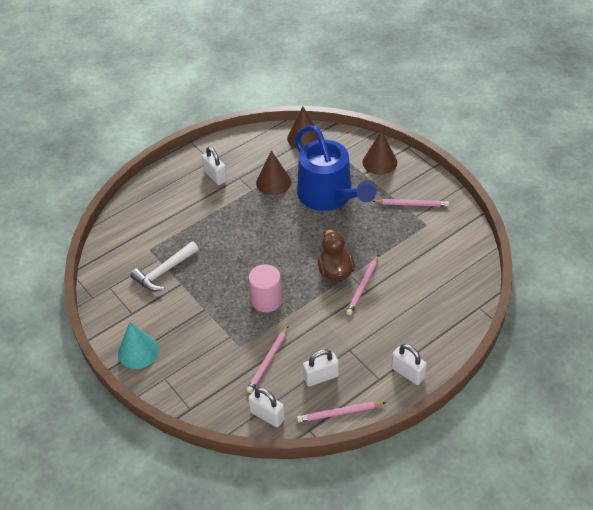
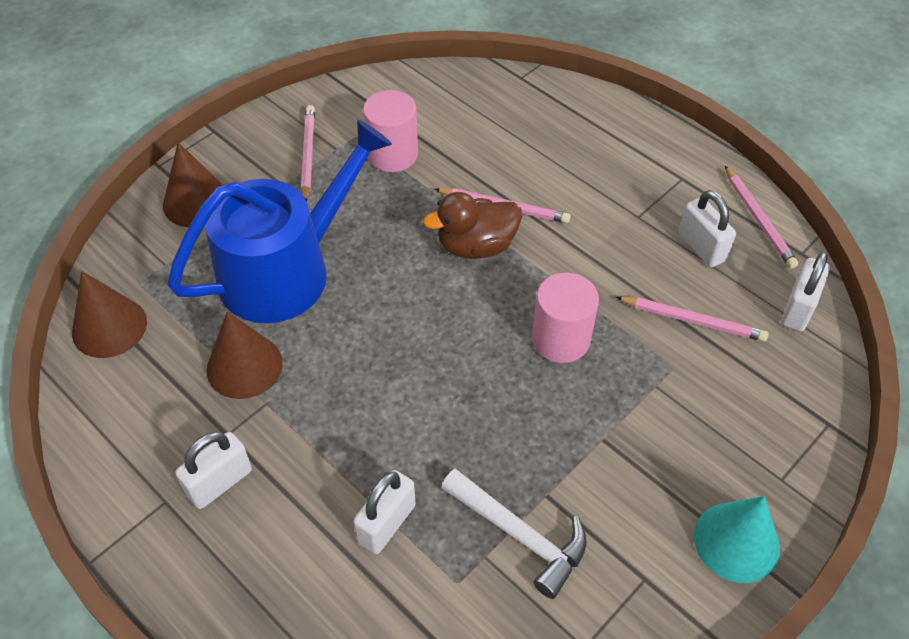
camera: 100 degrees left, 5 degrees up
(408, 373) = (661, 148): white padlock -> white padlock (386, 523)
(410, 240) = (392, 154): none -> pink cylinder

